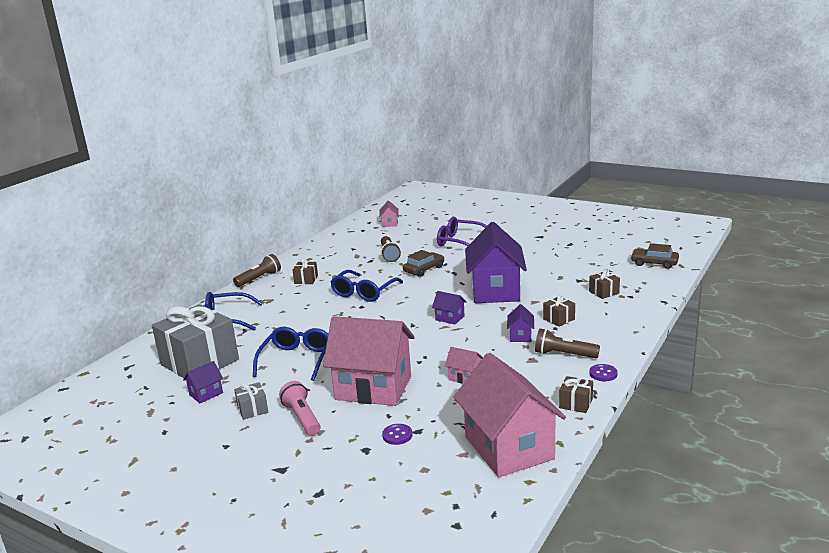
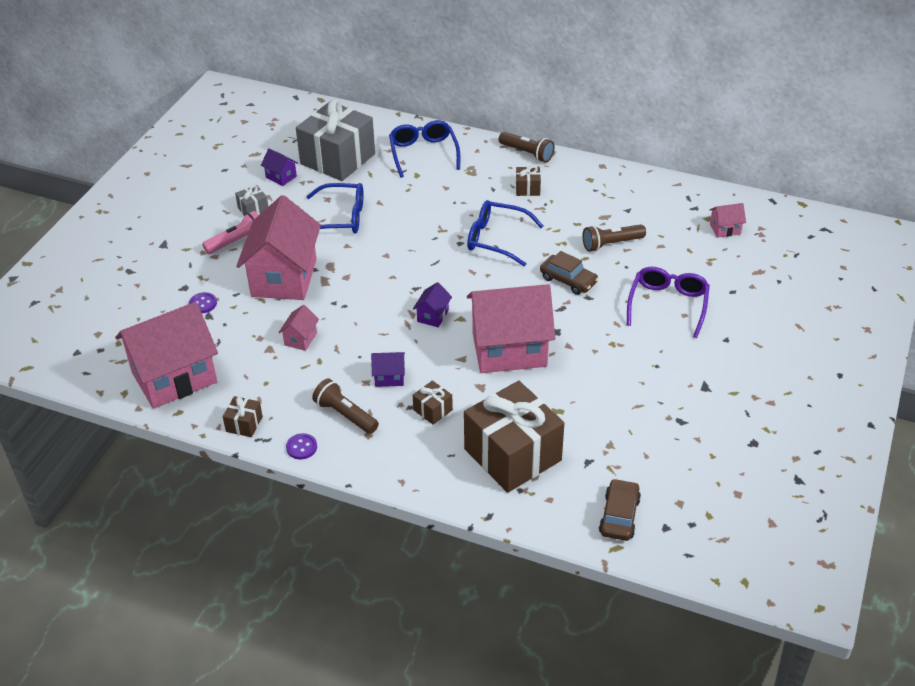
camera: 80 degrees right, 20 degrees up
(495, 291) = (509, 350): purple house -> pink house
(564, 354) = (345, 415): brown flashlight -> brown flashlight turned 60 degrees counterclockwise
(604, 292) = (512, 455): brown gift -> brown gift, size x2.41

